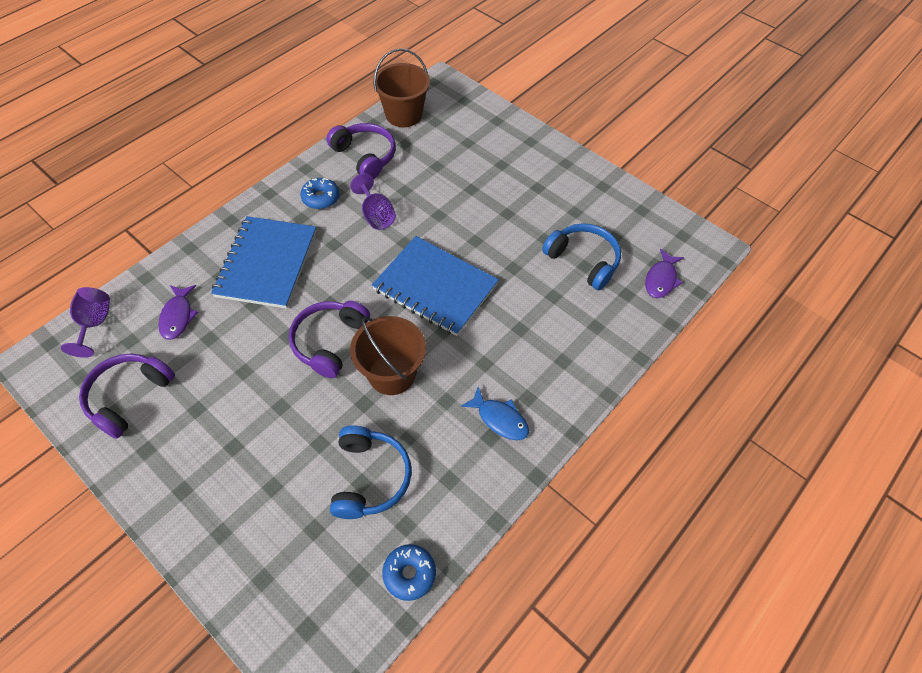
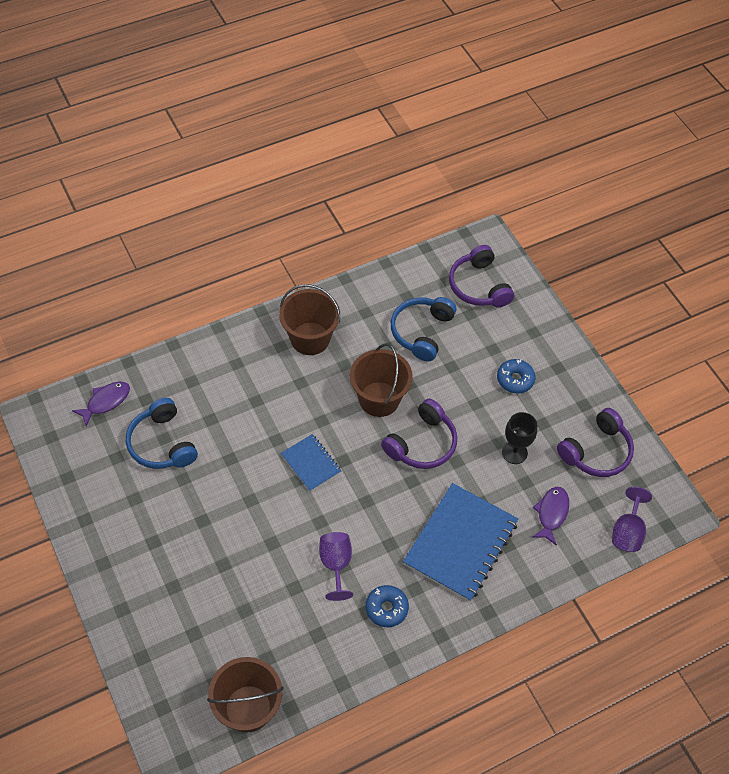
camera: 160 degrees left, 0 degrees up
(225, 365) = (514, 452): none -> black goblet
(365, 156) = (319, 653): purple headphones -> purple headphones (478, 286)
(409, 574) = (414, 270): blue donut -> blue donut (515, 379)
(435, 287) = (311, 463): blue notebook -> blue notebook, size x0.52
(499, 419) = (310, 338): blue fish -> brown bucket

